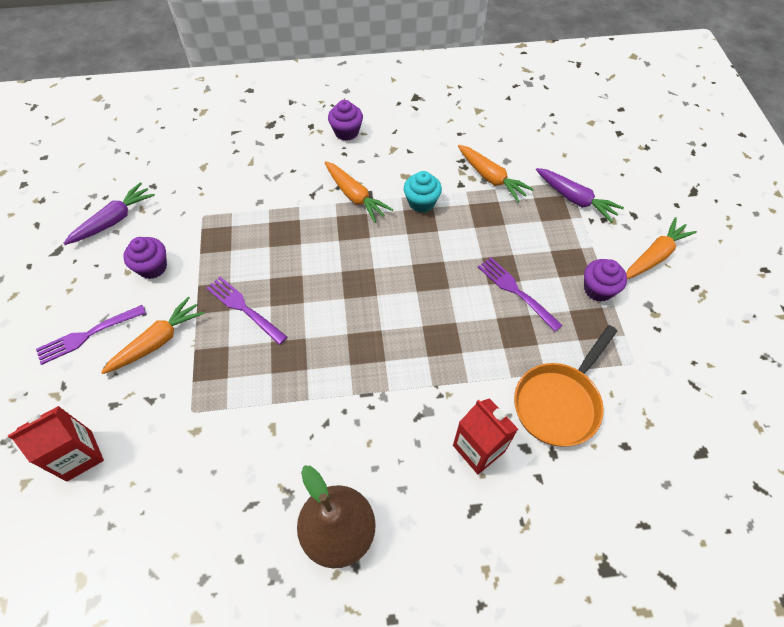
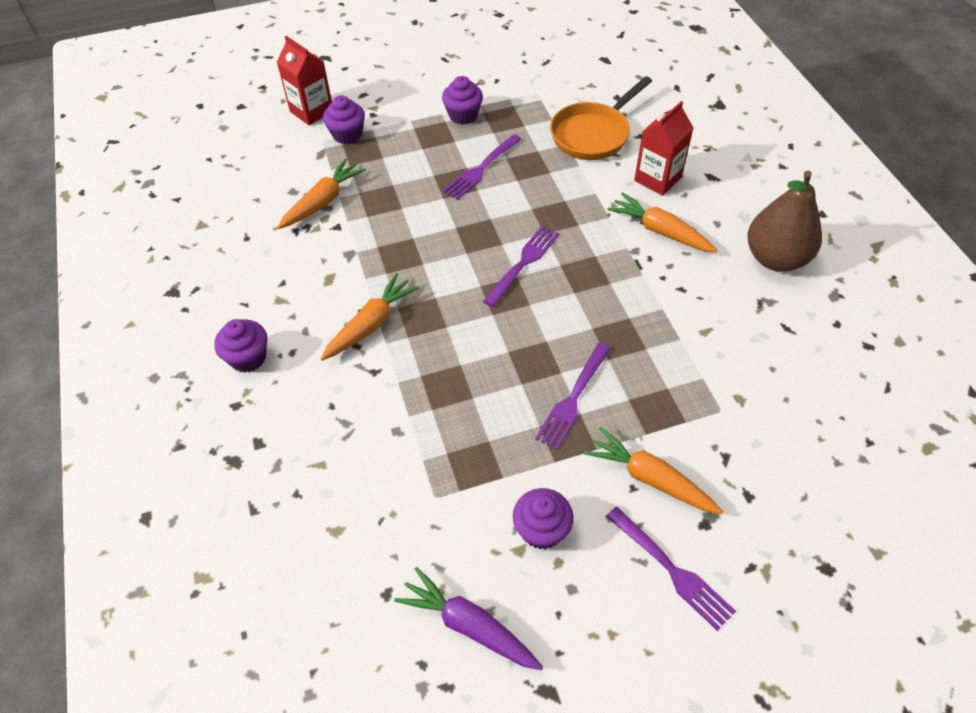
camera: 100 degrees left, 5 degrees down
(79, 455) = (820, 506): red carton -> red carton (311, 111)
(389, 302) = (523, 264): none -> purple fork
(421, 202) = (371, 258): turquoise cupcake -> none
(559, 402) = (593, 134): orange pan -> orange pan turned 105 degrees clockwise
(575, 199) = (347, 135): purple carrot -> purple cupcake
(654, 256) = (413, 81): orange carrot -> orange carrot (660, 231)

